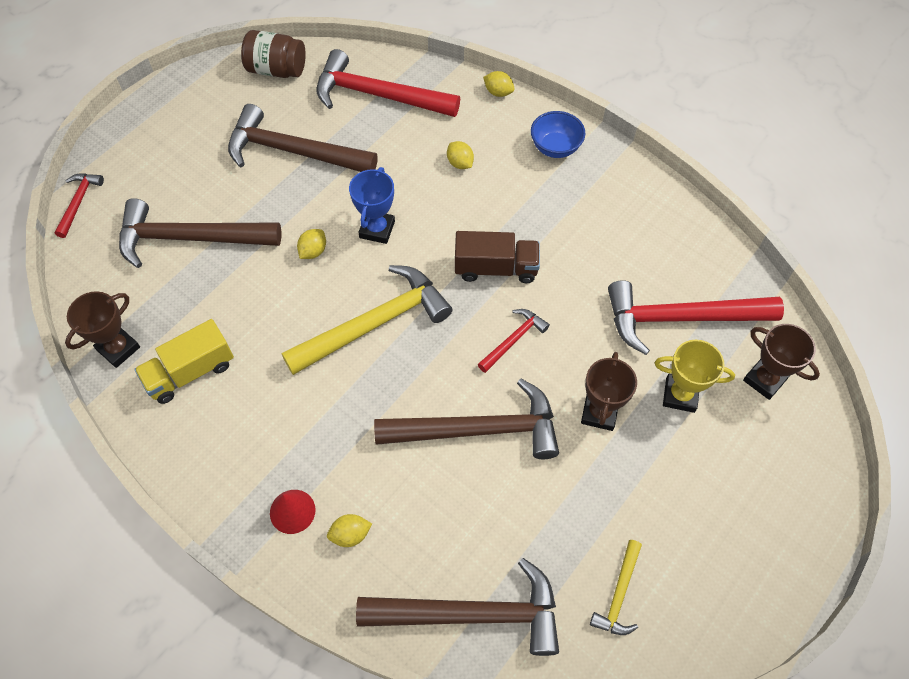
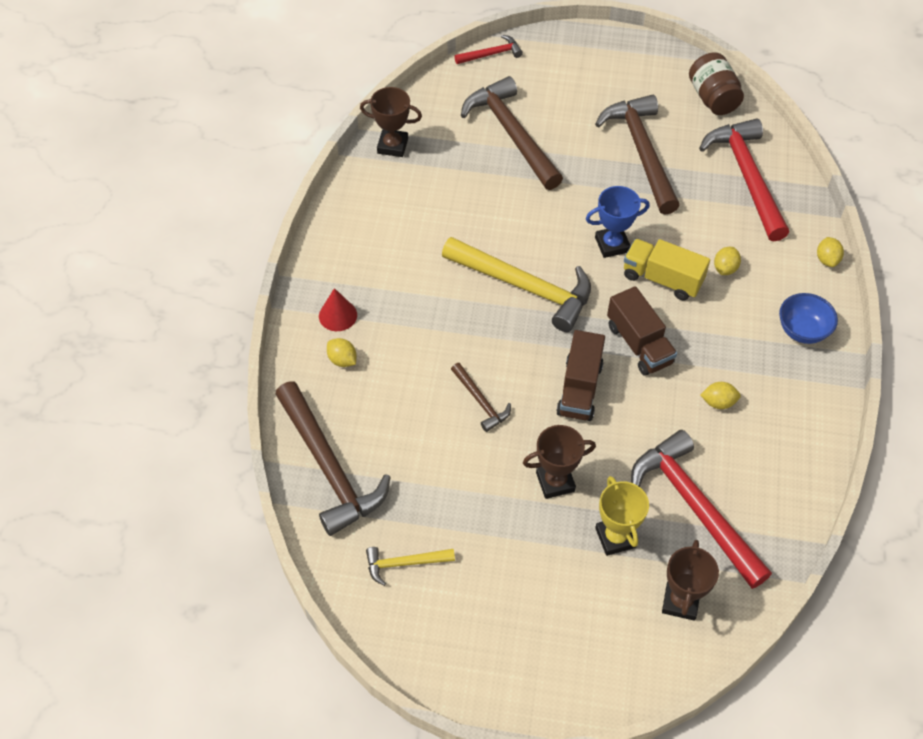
camera: 60 degrees right, 5 degrees down
(190, 372) = (403, 196): yellow truck -> yellow truck (662, 279)
(313, 251) = (559, 214): yellow lemon -> yellow lemon (718, 402)
(478, 430) = (480, 402): brown hammer -> brown hammer, size x0.49
(513, 340) = (579, 389): red hammer -> brown truck

